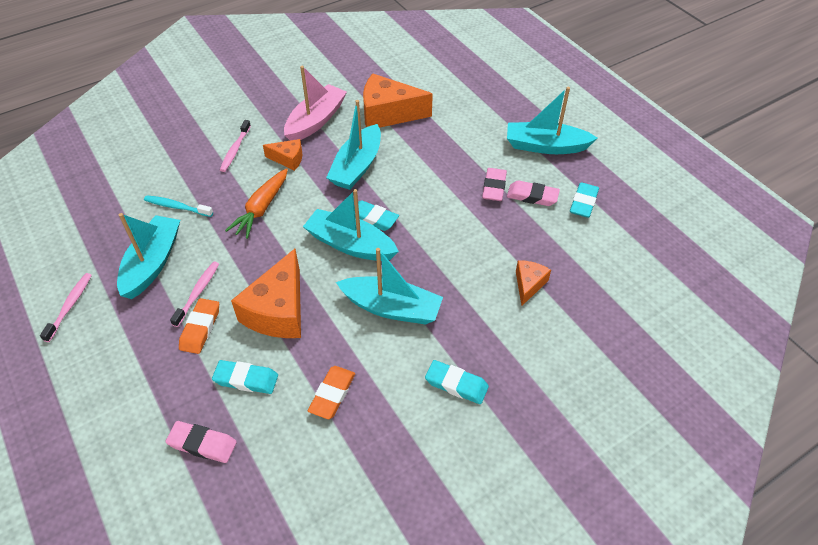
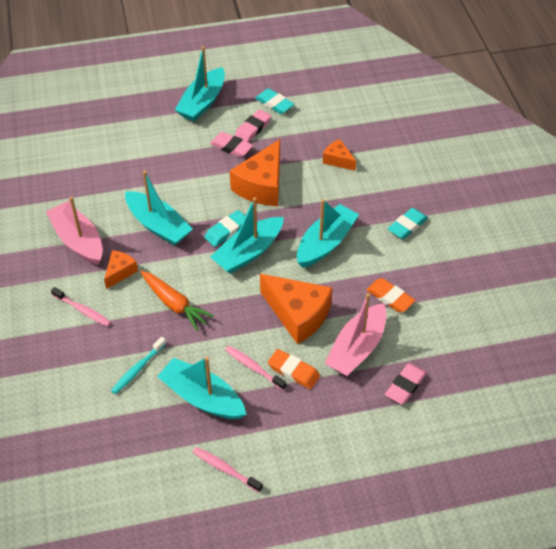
camera: 70 degrees left, 0 degrees up
(246, 379) = (357, 348): turquoise eraser -> pink boat
(388, 114) = (101, 187): orange cheese -> orange cheese (262, 186)

